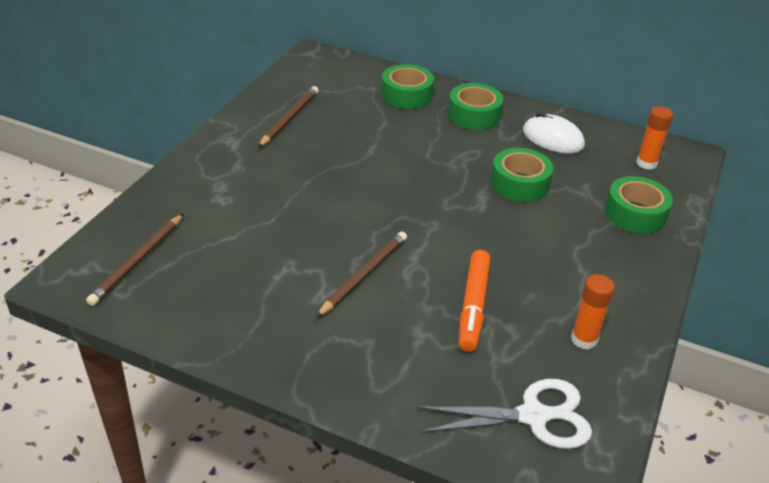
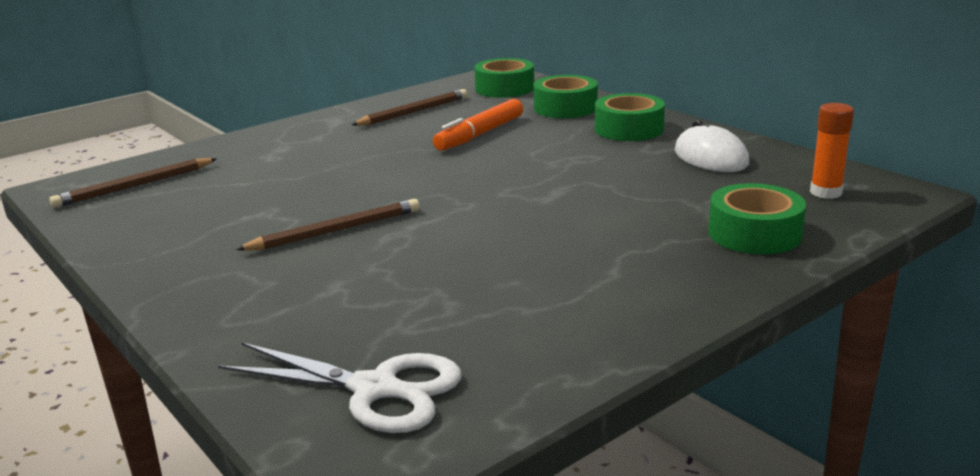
camera: 30 degrees right, 15 degrees down
(473, 306) = (428, 277): orange marker -> orange marker (480, 134)
(519, 183) = (619, 187): green tape -> green tape (504, 88)
(584, 339) = (536, 333): orange glue stick -> none

